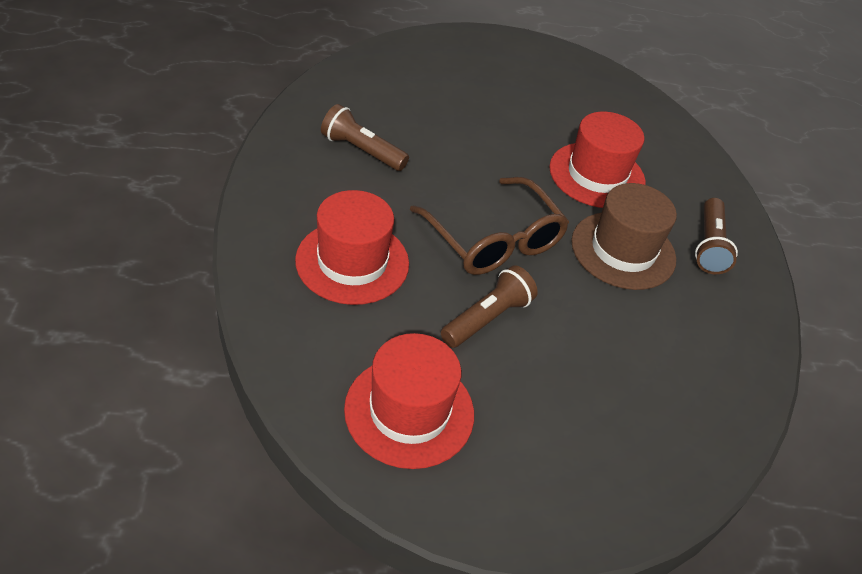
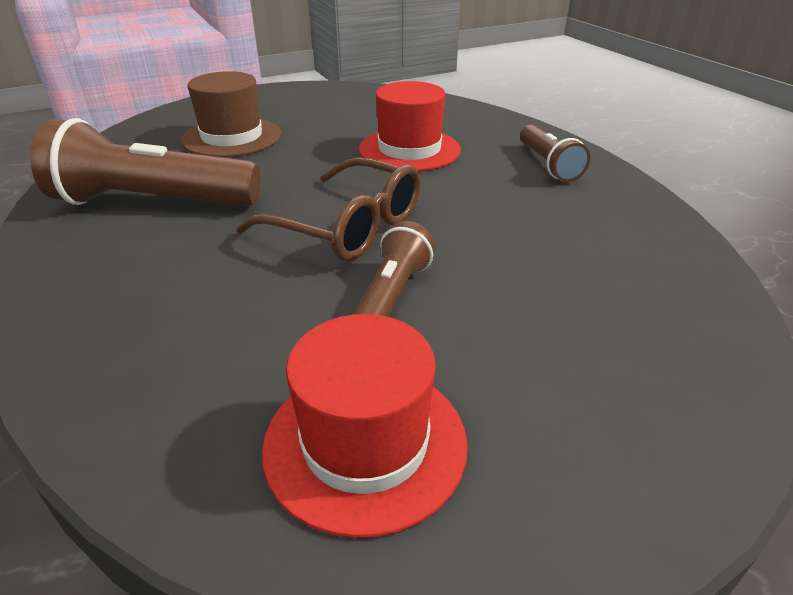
camera: 20 degrees left, 10 degrees down
(352, 262) = (191, 304): red hat -> none
(362, 151) = (153, 202): brown flashlight -> brown flashlight, size x1.82
(623, 250) = (479, 192): brown hat -> brown hat (232, 137)

